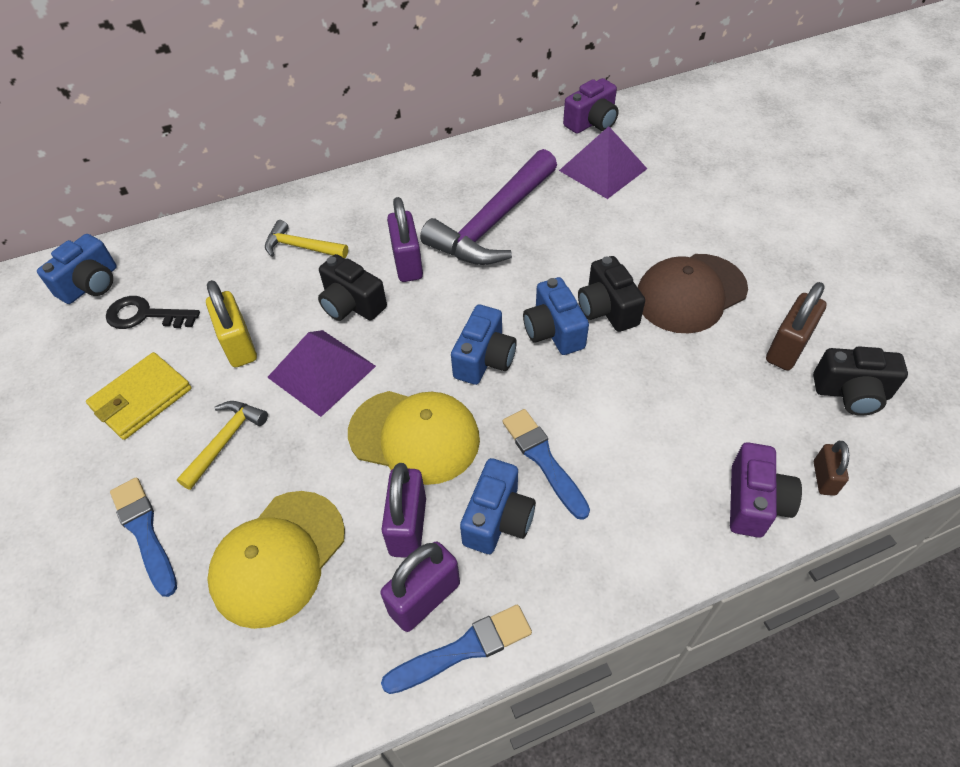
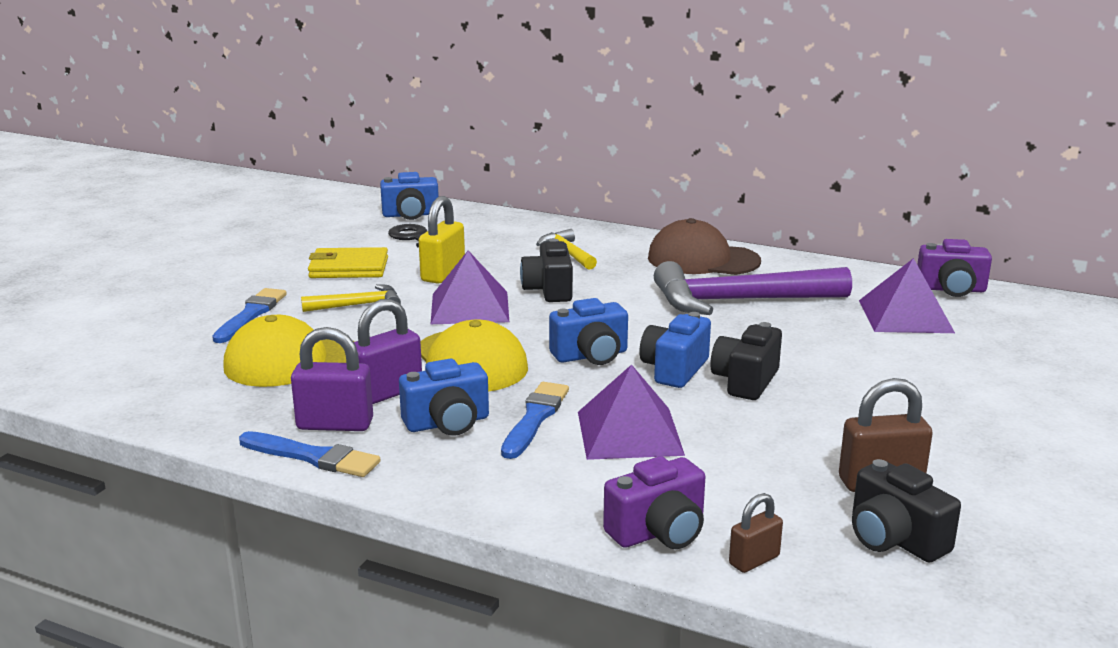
camera: 45 degrees right, 30 degrees down
(407, 263) = (628, 290): purple padlock -> none
(615, 422) = (629, 433): none -> purple pyramid
(690, 293) = (845, 410): brown cap -> brown cap (703, 260)

